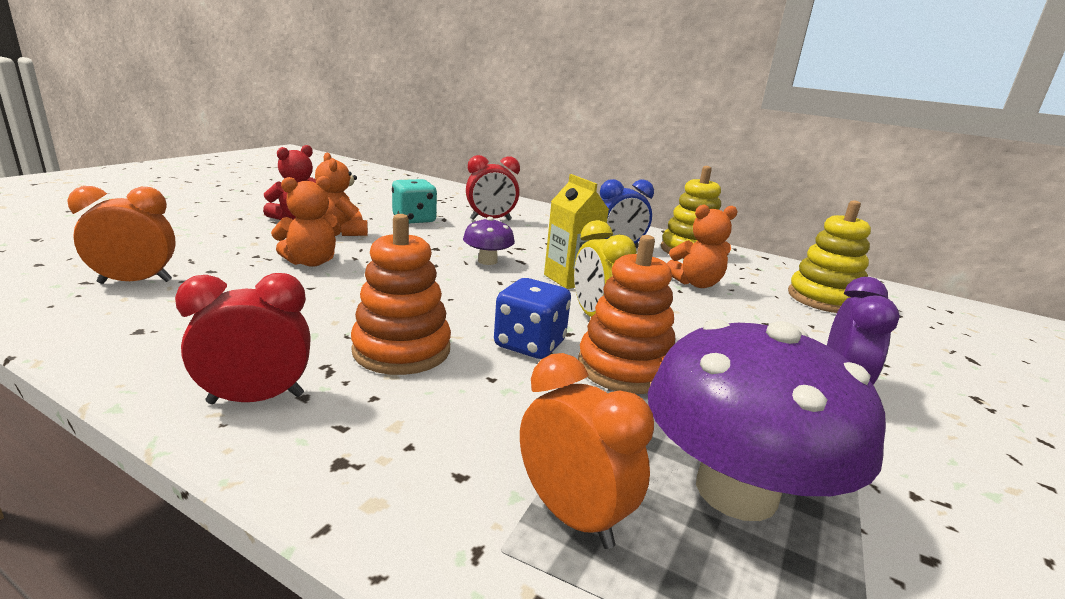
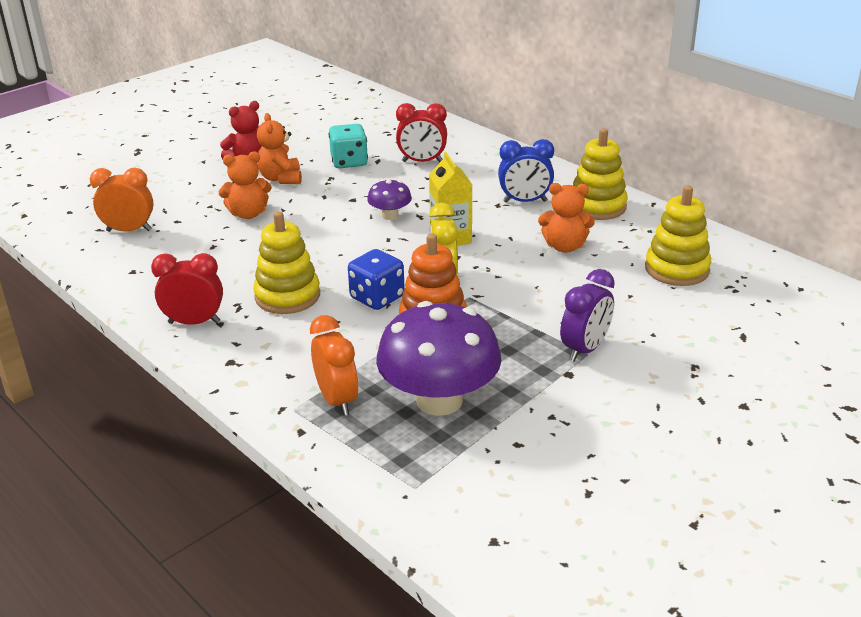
camera: 20 degrees right, 10 degrees up
(401, 350) = (287, 296): orange stacking toy -> yellow stacking toy

